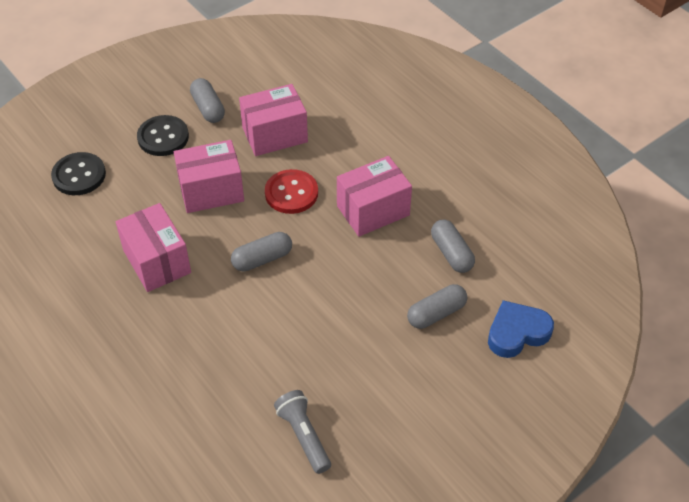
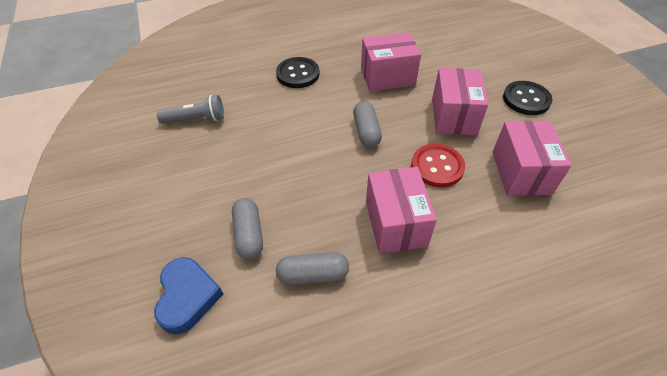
camera: 110 degrees right, 0 degrees up
(79, 175) = (488, 52): black button -> black button (298, 74)
(208, 108) = (564, 133): grey capsule -> none

